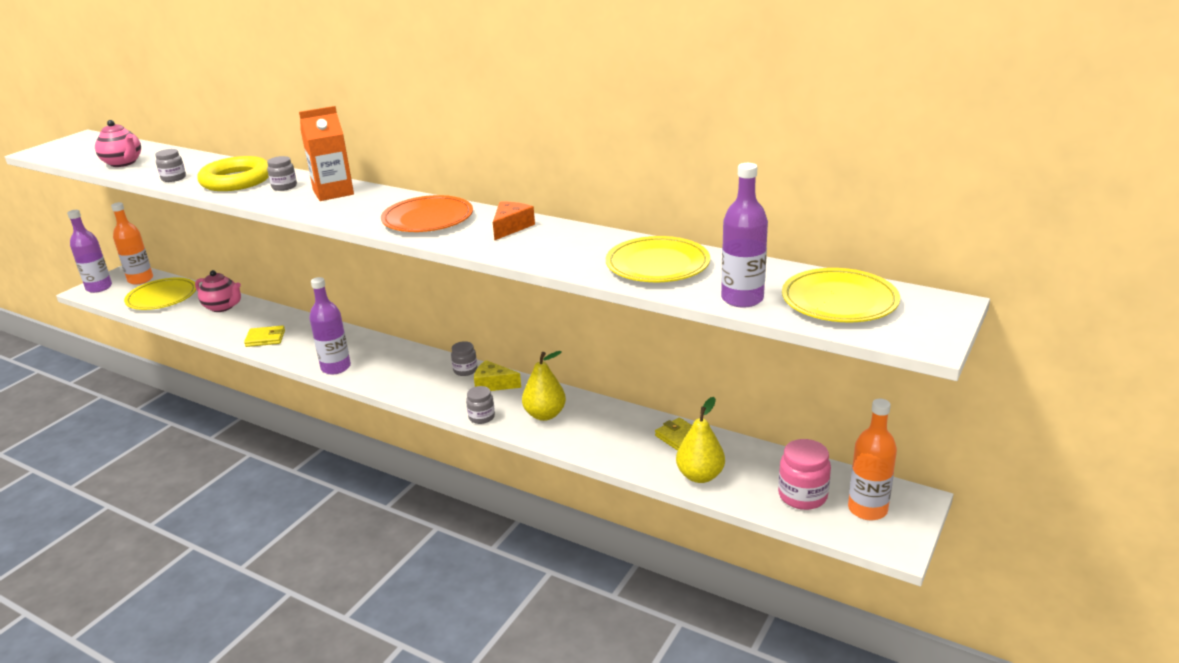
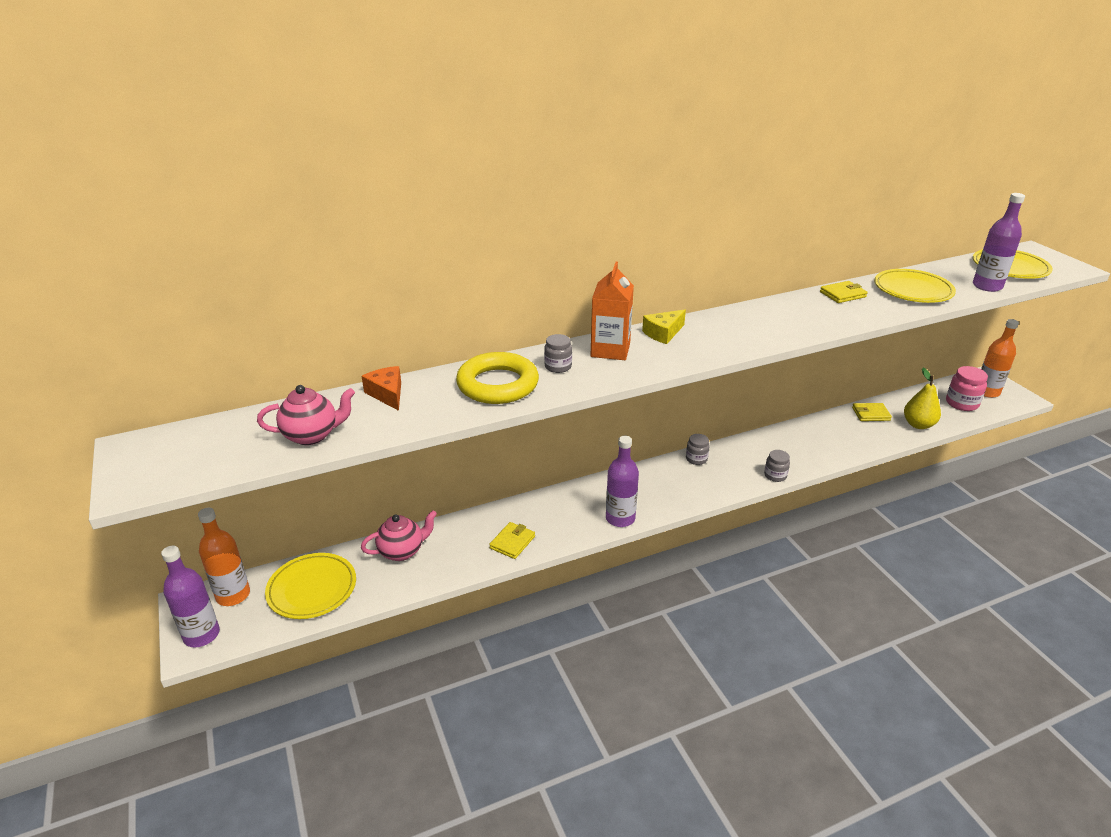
camera: 55 degrees left, 5 degrees up
(173, 178) = (430, 415): grey jar -> none
(428, 219) = (734, 331): orange plate -> none
(493, 384) = (731, 454): yellow cheese -> yellow cheese (663, 333)
(511, 227) = (791, 309): orange cheese -> orange cheese (387, 394)
(545, 415) = (796, 449): yellow pear -> none
(587, 238) = (843, 294): none -> yellow wallet

